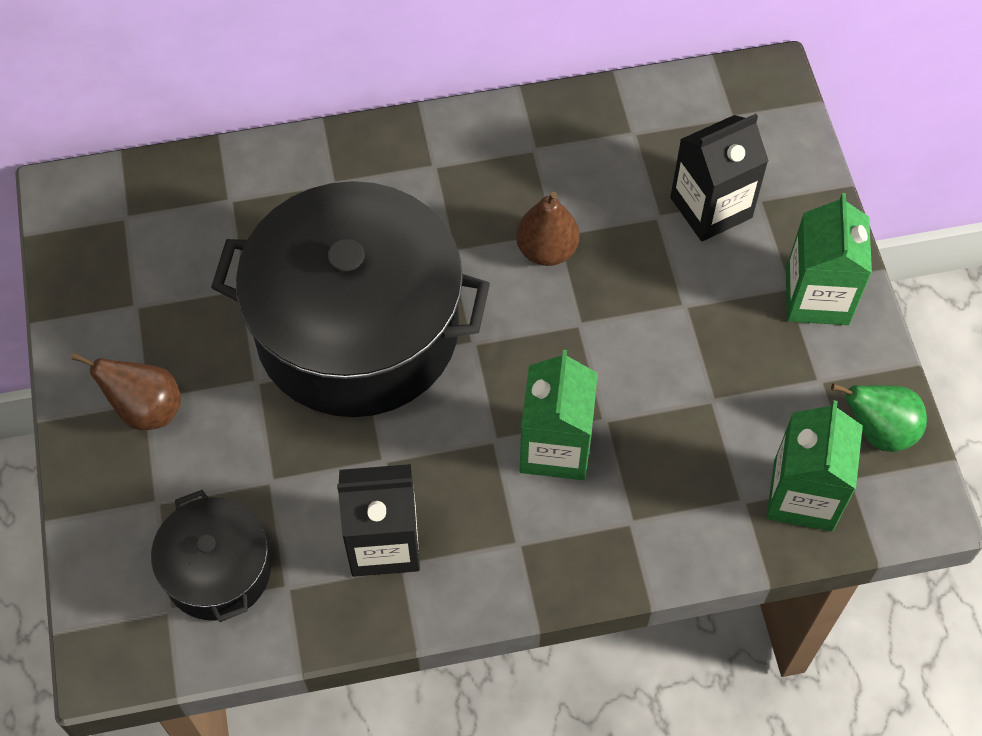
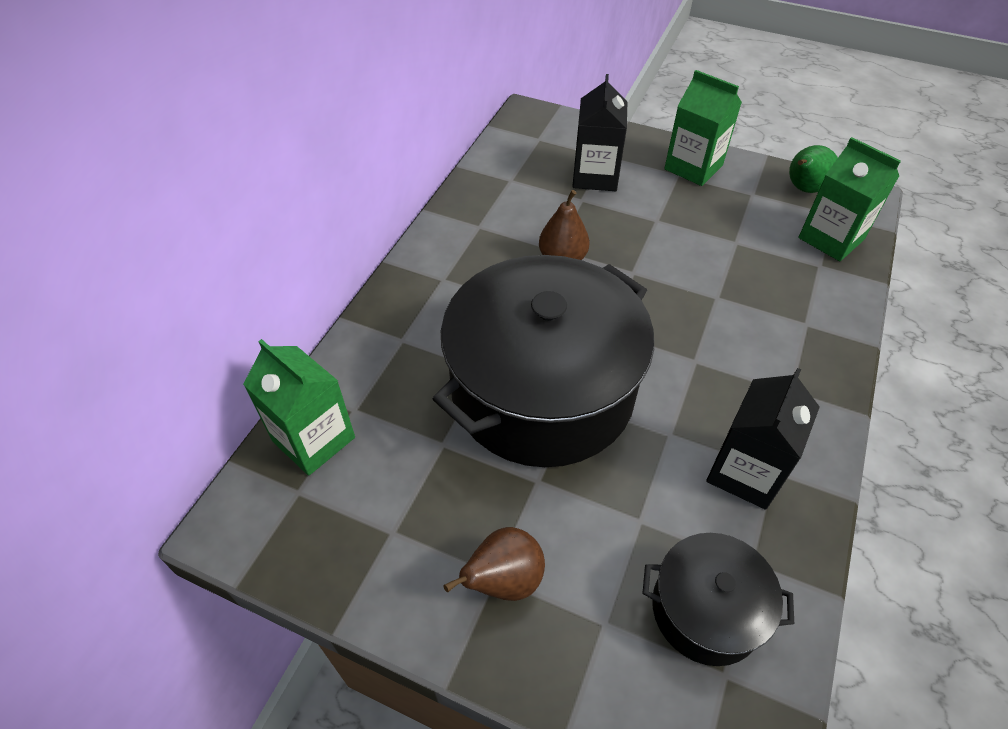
camera: 55 degrees left, 10 degrees down
(555, 447) = (723, 332): green carton -> green carton (313, 439)

